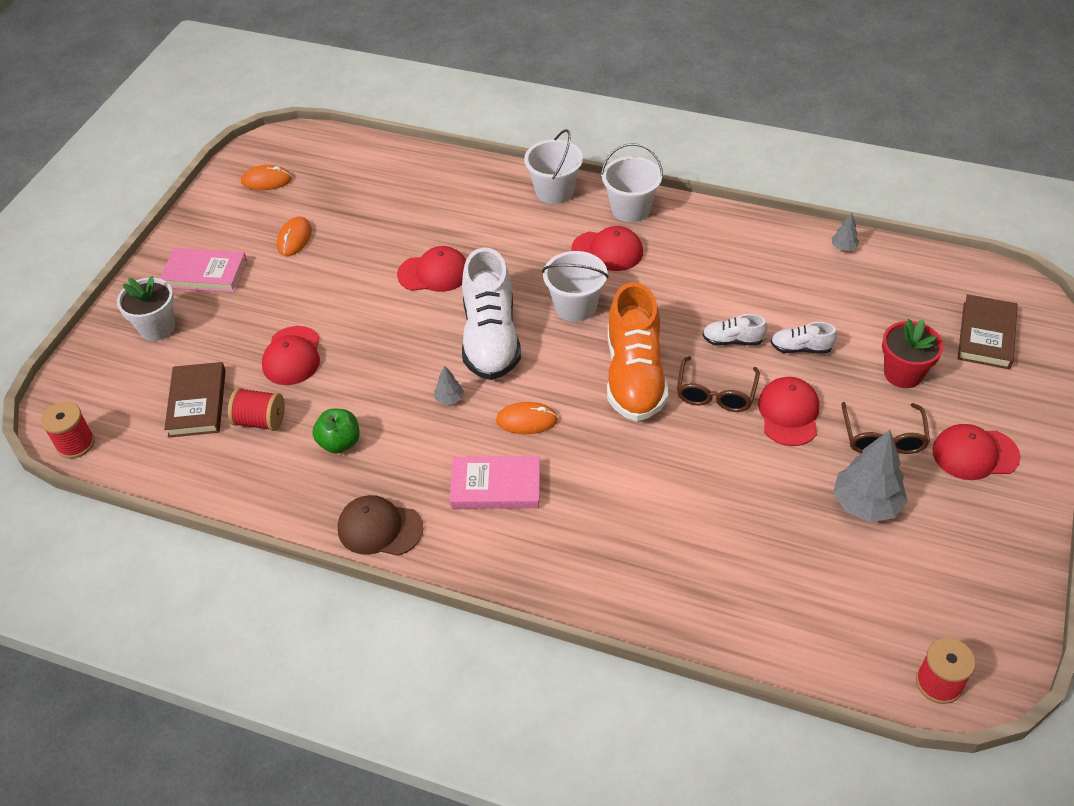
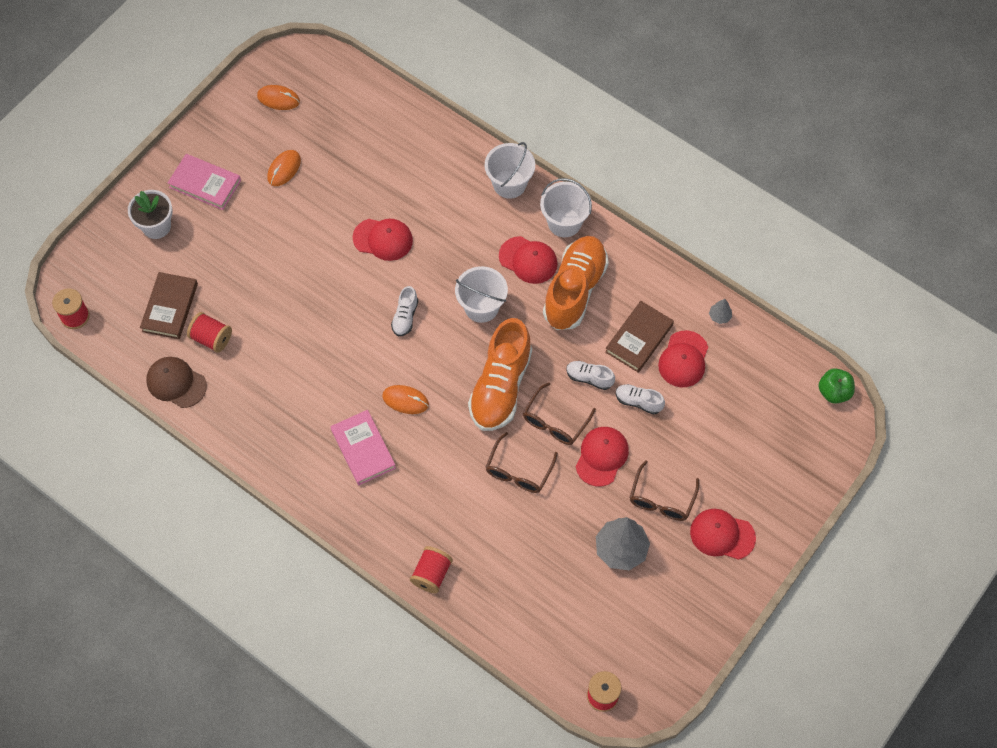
camera: 15 degrees right, 15 degrees up
(292, 356) = (250, 286): red cap -> red cap (683, 359)
(340, 443) = (263, 376): green apple -> green apple (834, 392)
(379, 528) = (270, 457): brown cap -> brown cap (176, 383)
(449, 399) = (355, 363): grey tree -> none
(490, 338) = (405, 317): white shoe -> white shoe, size x0.45
(496, 486) = (363, 449): pink book -> pink book turned 45 degrees clockwise
(644, 603) = (431, 574): none -> red spool
(673, 264) = (574, 290): none -> orange shoe
(698, 456) = (518, 471): none -> brown glasses
(903, 373) = (705, 449): red flower pot -> none
(986, 335) = (788, 436): brown book -> brown book (639, 338)

